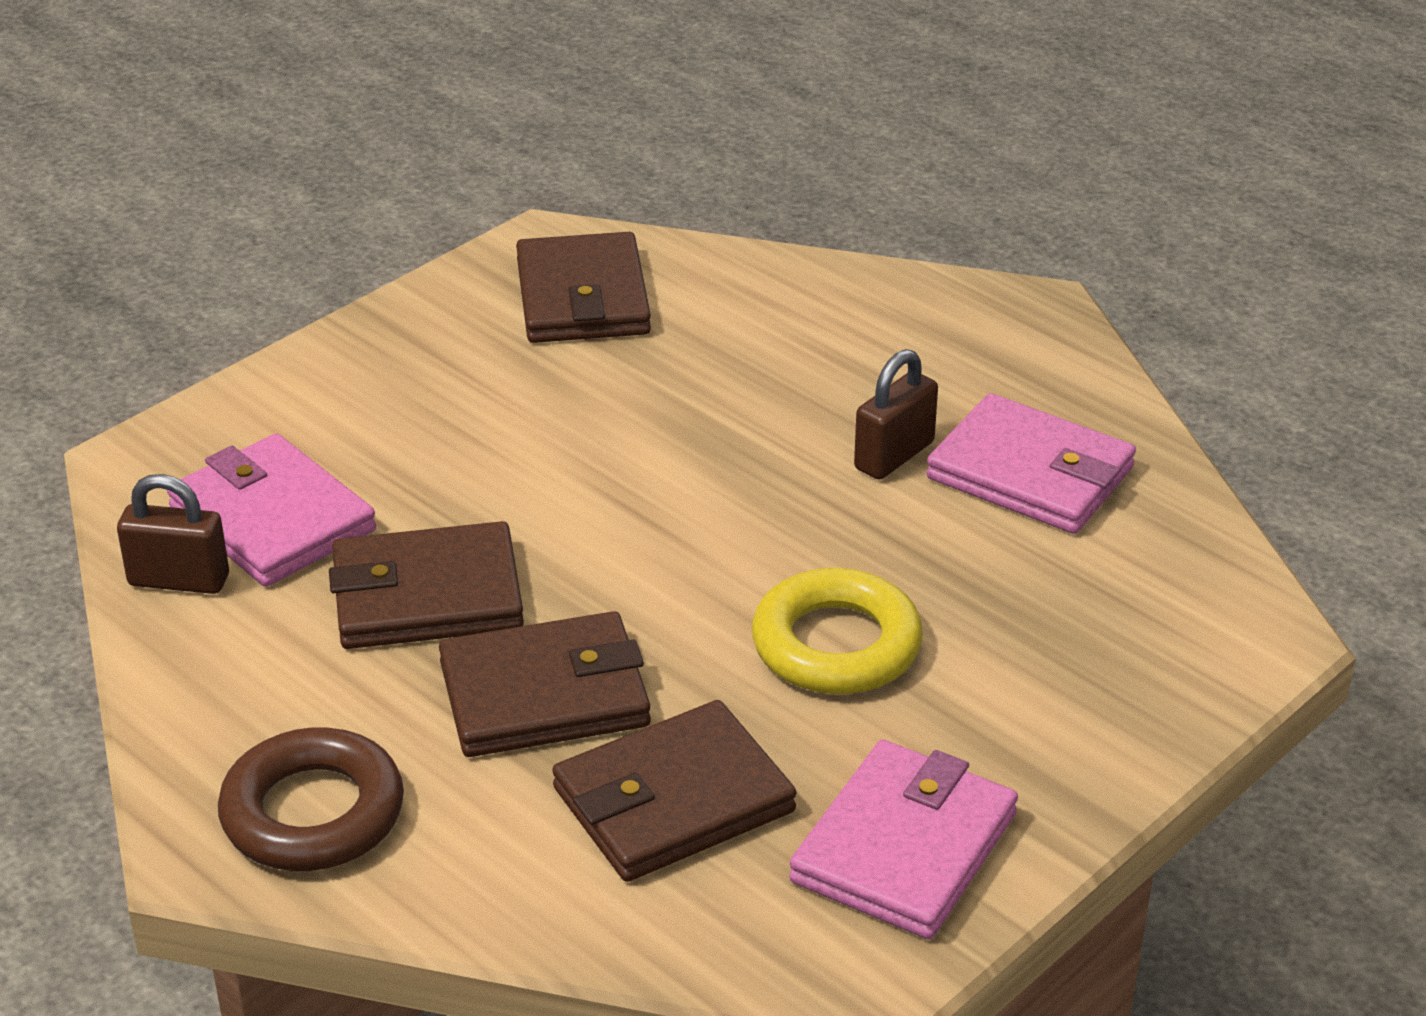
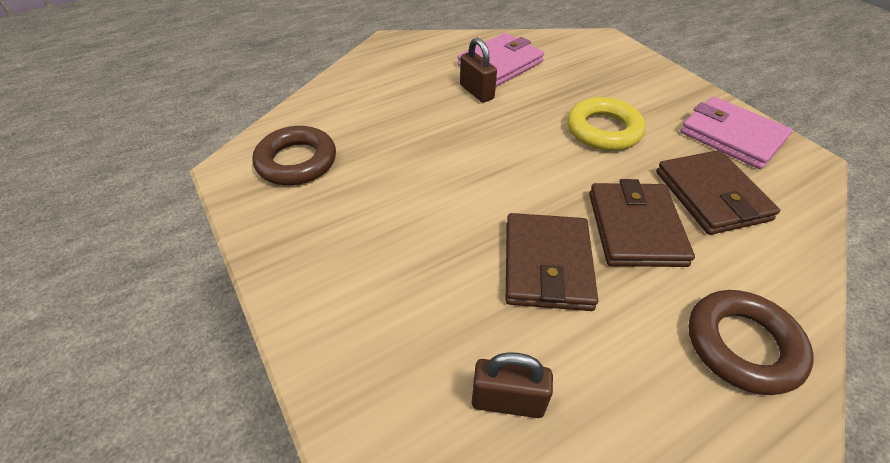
camera: 75 degrees left, 10 degrees up
(179, 580) = (507, 401): brown padlock -> brown padlock turned 75 degrees clockwise
(272, 519) = (453, 335): pink wallet -> none
(582, 297) = (296, 161): brown wallet -> brown ring

